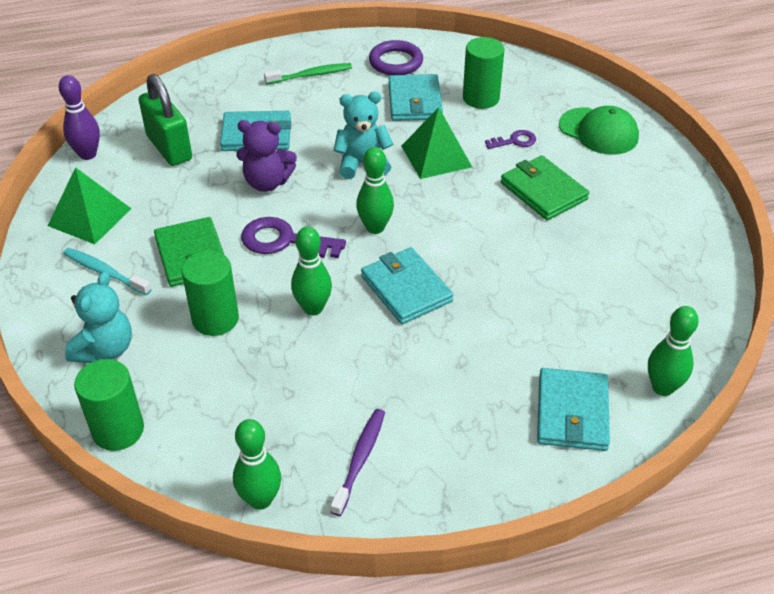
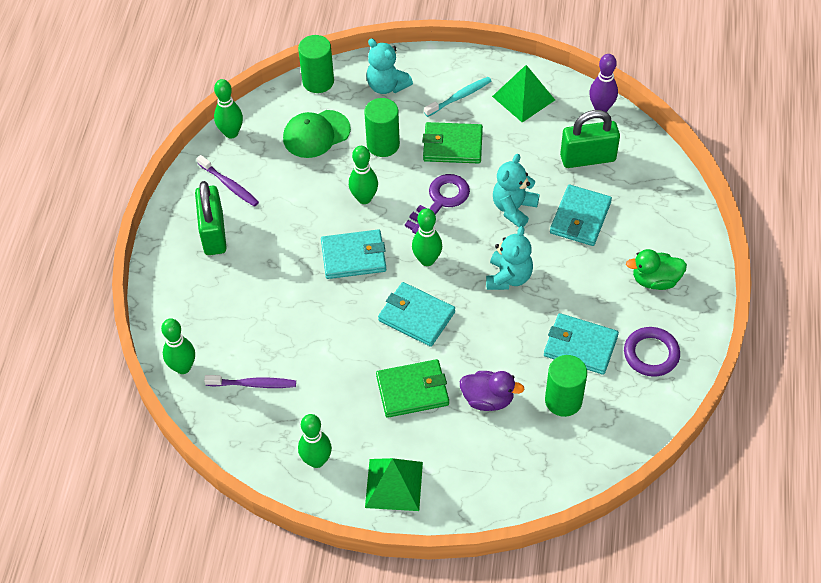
camera: 115 degrees right, 10 degrees up
(267, 182) = (514, 208): purple teddy bear -> turquoise teddy bear
(311, 75) = (655, 280): green toothbrush -> green duck
(436, 156) = (494, 332): green pyramid -> green pyramid (394, 484)
(451, 442) = (213, 233): none -> green padlock
(514, 141) = (488, 399): purple key -> purple duck
(572, 413) = (196, 306): turquoise wallet -> turquoise wallet (416, 316)
(598, 131) = (471, 474): green cap -> green cap (316, 134)
(632, 314) = (253, 384): none -> purple toothbrush
(674, 233) = (316, 460): none -> green bowling pin

